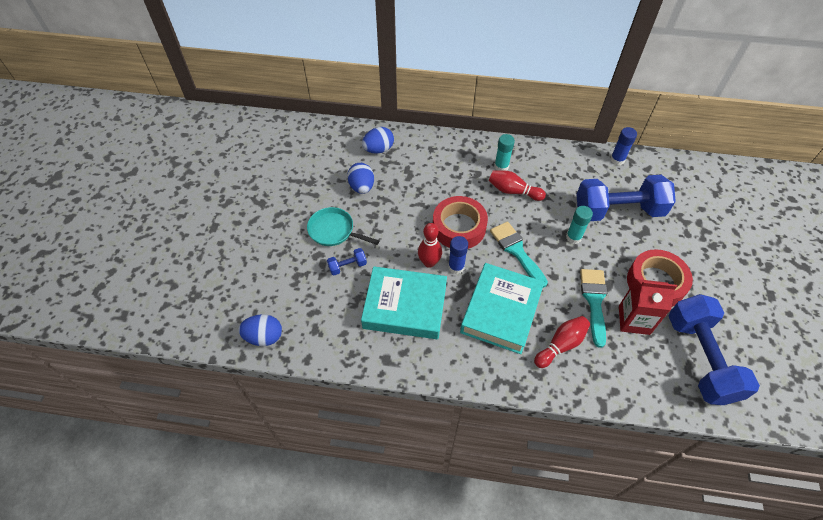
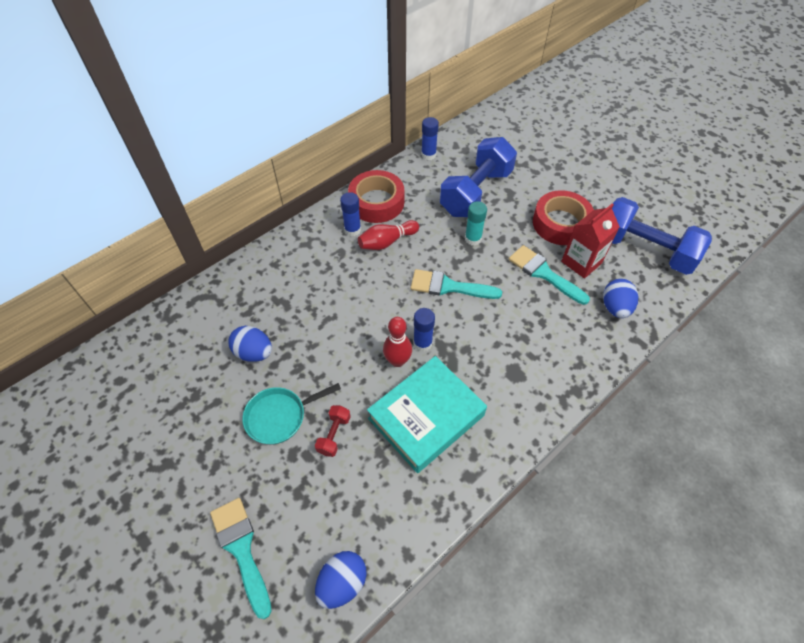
camera: 50 degrees left, 0 degrees up
(244, 274) = (241, 549): none -> turquoise brush
(347, 266) = (334, 435): blue dumbbell -> red dumbbell
(378, 149) = (225, 305): blue egg -> blue egg (615, 307)
(459, 227) = (383, 309): red tape -> red tape (376, 202)
(501, 166) = (352, 230): turquoise glue stick -> blue glue stick
(501, 311) = (497, 344): turquoise book -> none
(561, 345) = (565, 327): red bowling pin -> none

